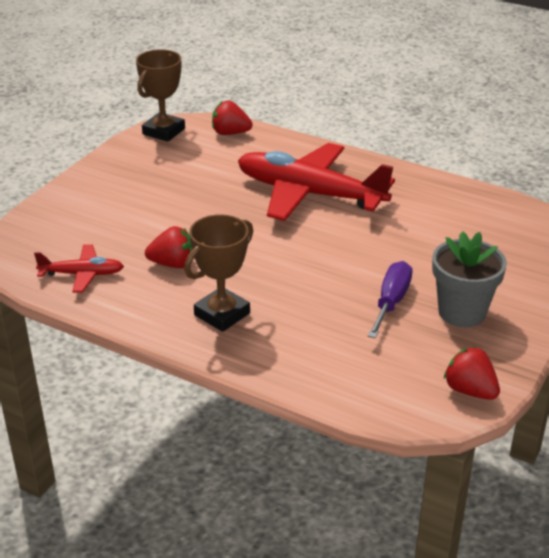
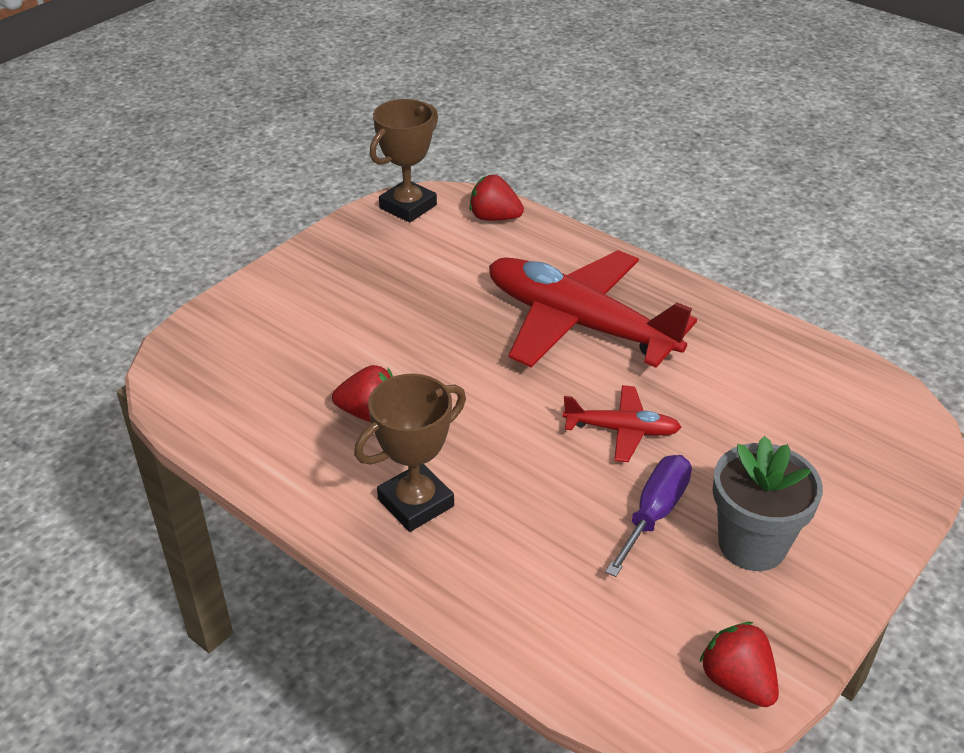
camera: 10 degrees right, 5 degrees up
(82, 274) = (247, 415): red plane -> red plane (621, 430)

